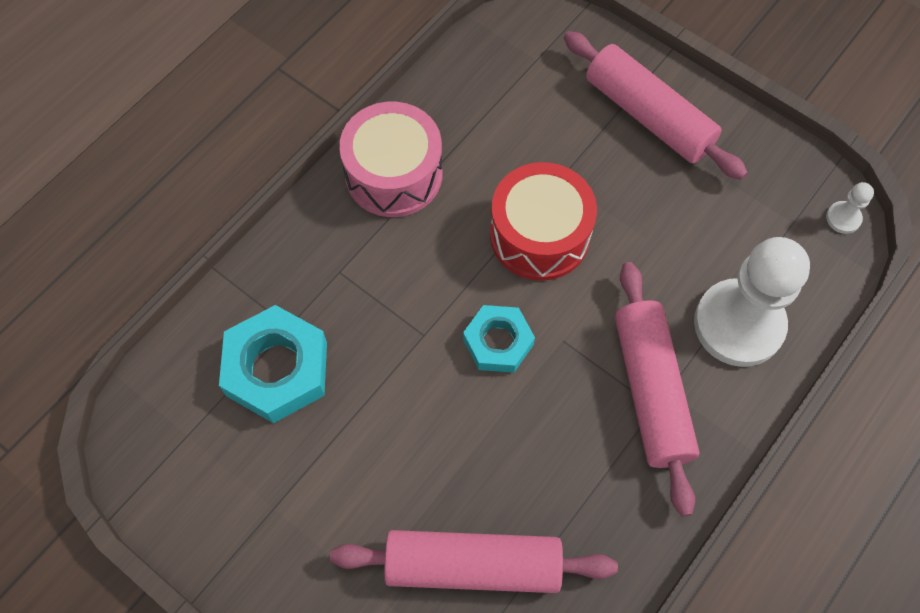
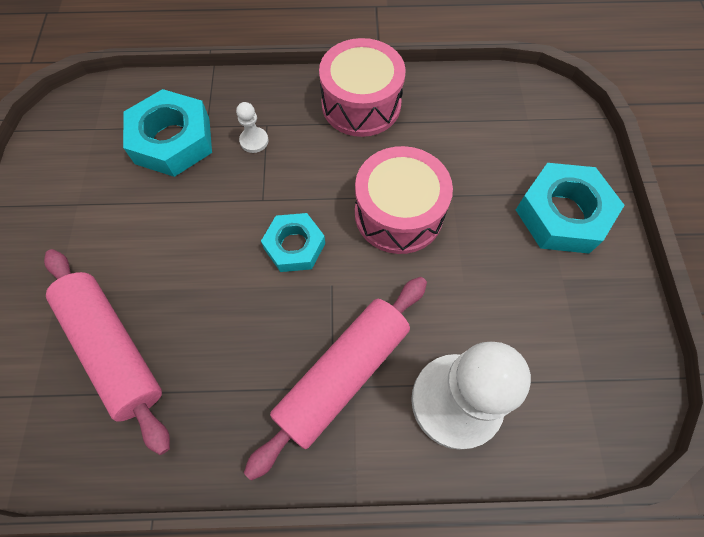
camera: 50 degrees right, 0 degrees up
(539, 235) = (398, 213): red drum -> pink drum
(648, 115) = (562, 214): pink rolling pin -> turquoise nut
(843, 218) = (631, 419): white pawn -> white pawn (254, 141)

